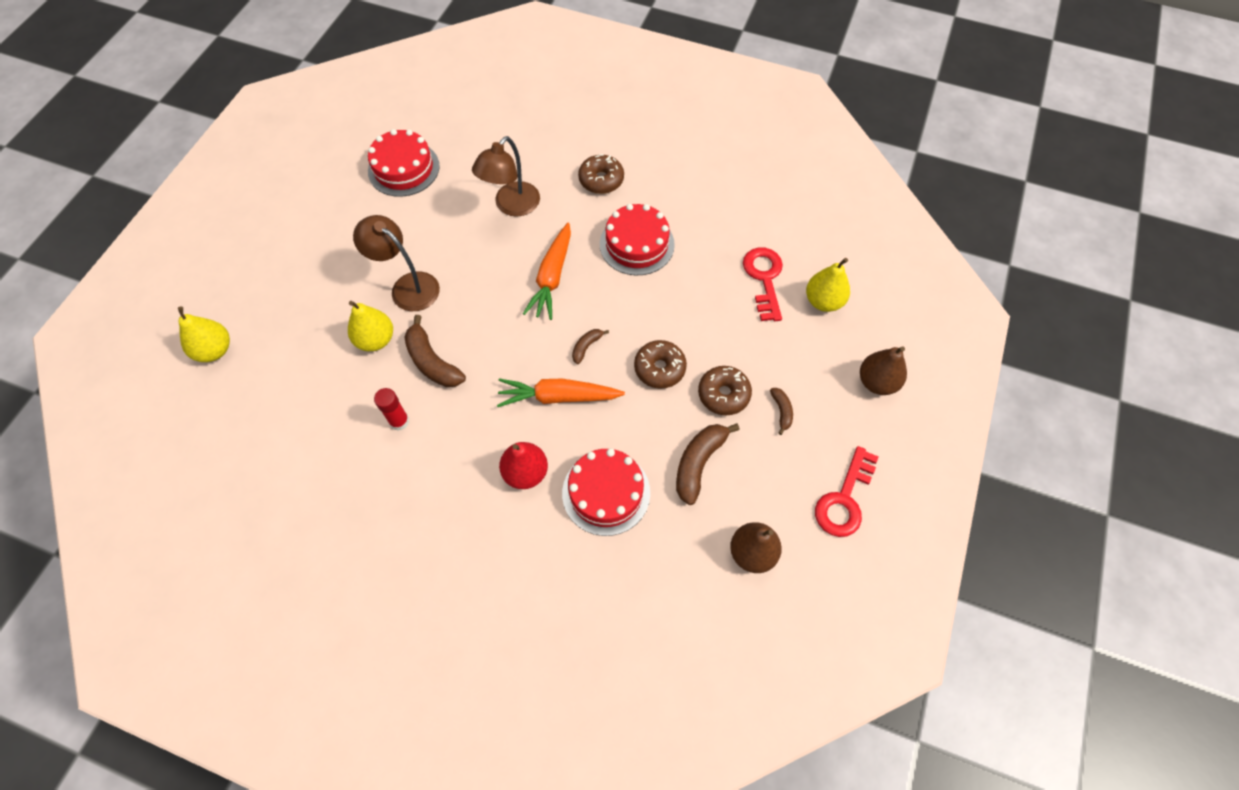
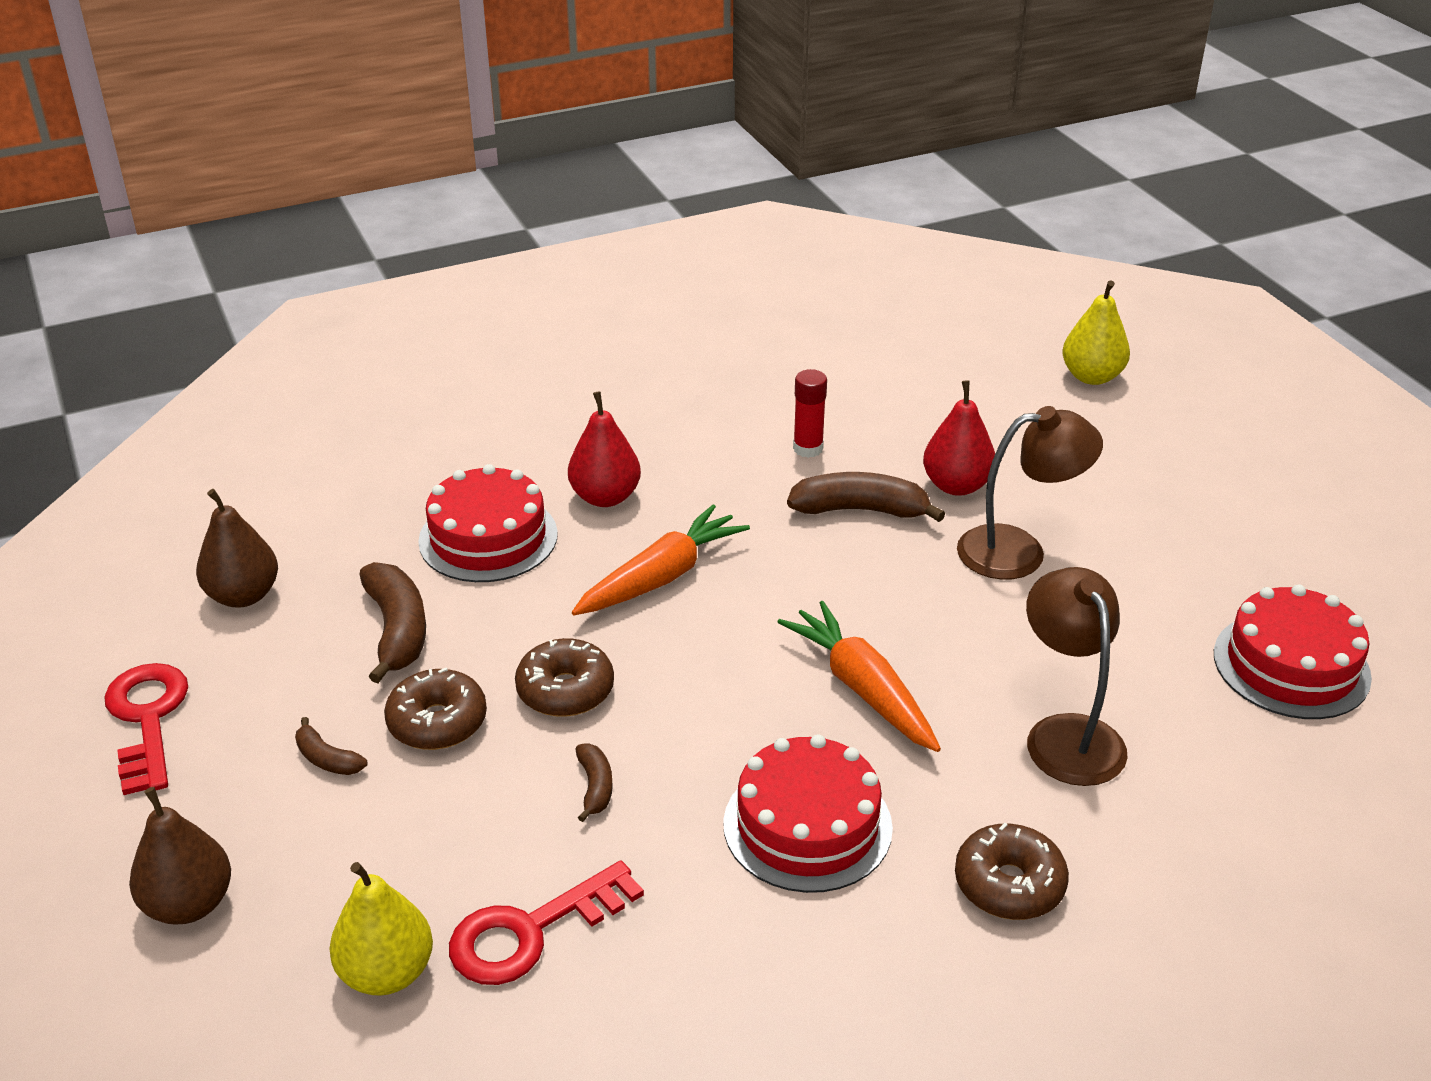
camera: 135 degrees right, 25 degrees down
(376, 340) = (956, 485): yellow pear -> red pear
(586, 347) = (697, 646): brown banana -> brown banana (595, 787)
(764, 279) = (531, 931): red key -> red key turned 105 degrees clockwise

